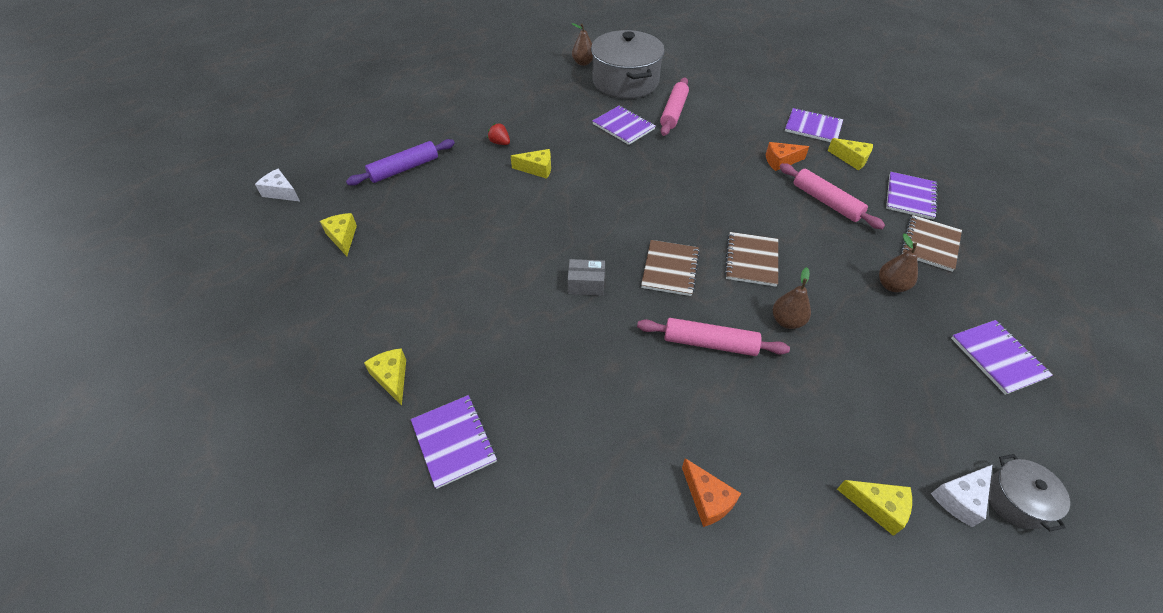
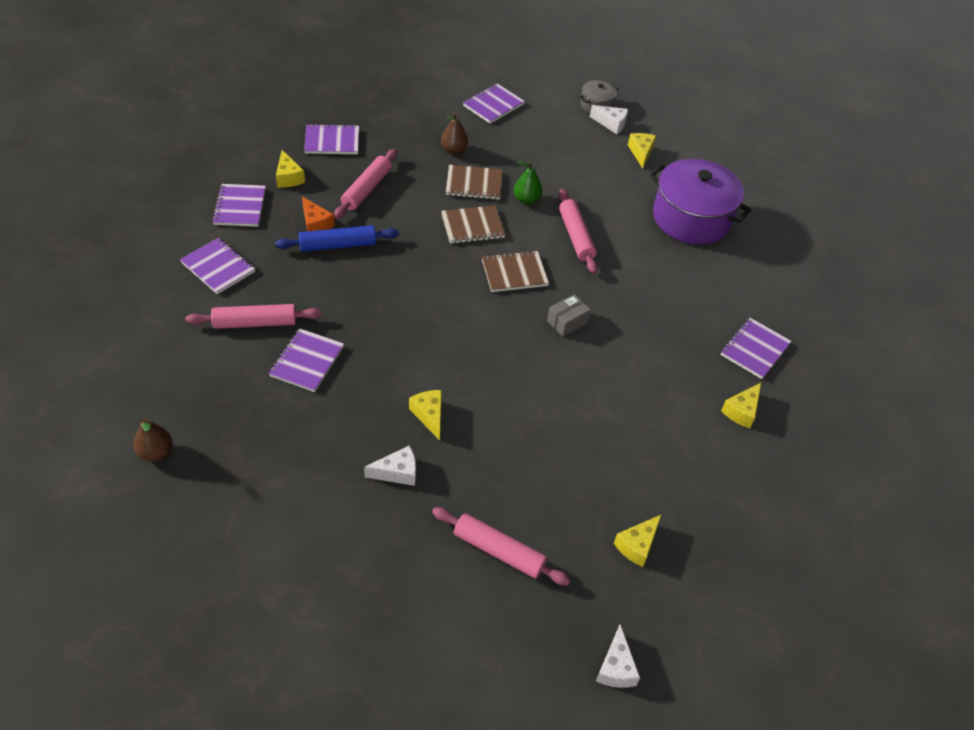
camera: 120 degrees left, 0 degrees up
(404, 169) = (498, 551): purple rolling pin -> pink rolling pin
(500, 143) = (397, 472): red strawberry -> white cheese
(586, 284) = (567, 322): grey box -> grey box turned 75 degrees clockwise
(625, 81) = (196, 388): grey pot -> none
(707, 499) = (691, 218): orange cheese -> purple pot
(740, 106) = (218, 267): none -> purple notebook
(748, 167) = (338, 245): none -> blue rolling pin
(787, 321) = (526, 200): brown pear -> green pear
(851, 159) = (288, 177): yellow cheese -> yellow cheese turned 150 degrees clockwise
(930, 244) = (392, 131): brown notebook -> brown notebook (474, 184)

